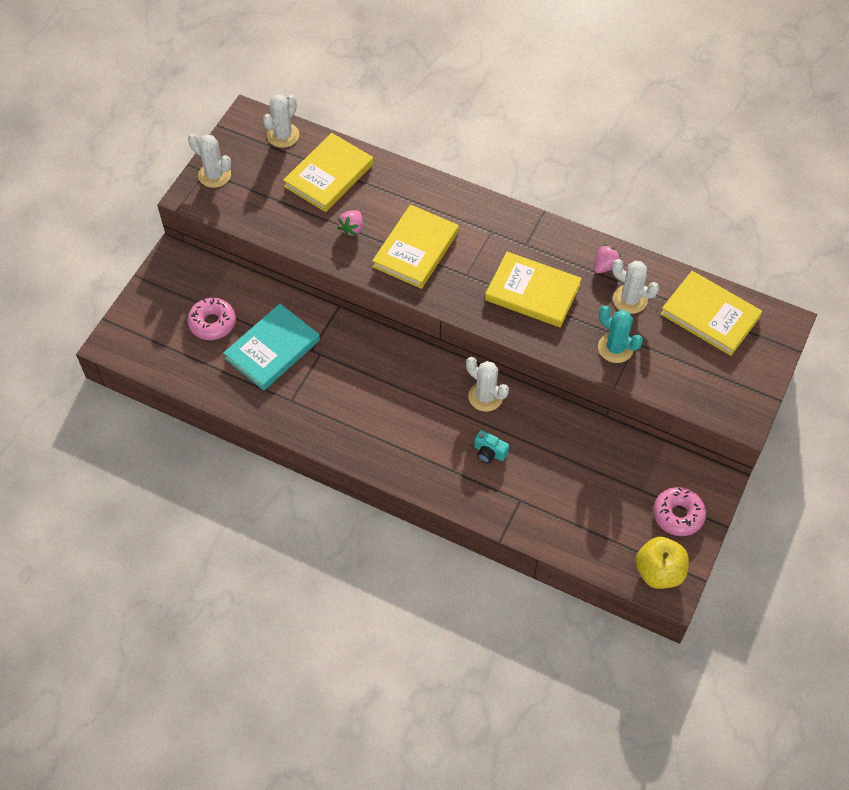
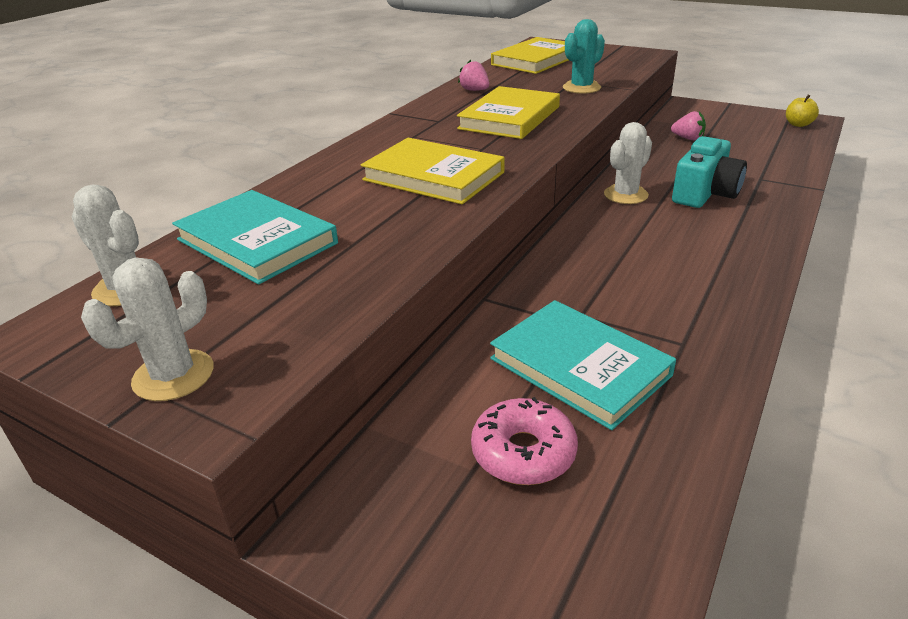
camera: 85 degrees left, 25 degrees down
(329, 175) = (257, 241): yellow book -> turquoise book
(352, 228) = (381, 221): pink strawberry -> pink strawberry (688, 138)
(489, 452) = (705, 193): turquoise camera -> turquoise camera, size x1.91
(630, 299) = (518, 83): white cactus -> none
(659, 572) = (798, 124): yellow apple -> yellow apple, size x0.59
(678, 515) = (730, 117): pink donut -> none

